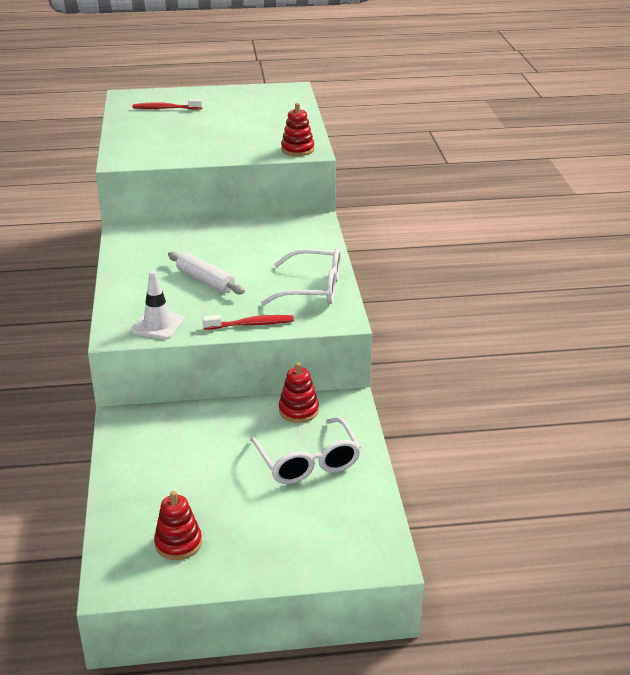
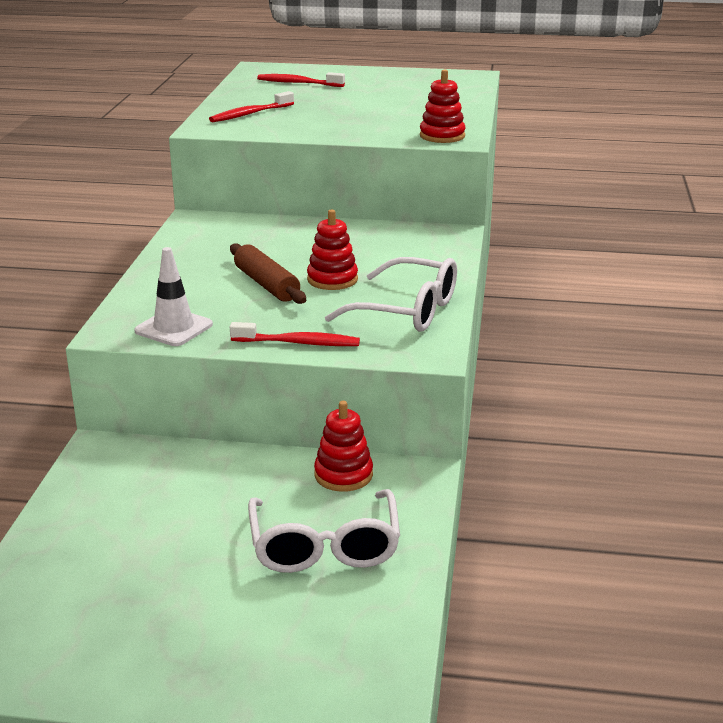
camera: 15 degrees right, 5 degrees down
(145, 143) = (250, 114): none -> red toothbrush
(178, 543) = (85, 627): red stacking toy -> red stacking toy (332, 279)
(205, 281) = (266, 284): white rolling pin -> brown rolling pin

